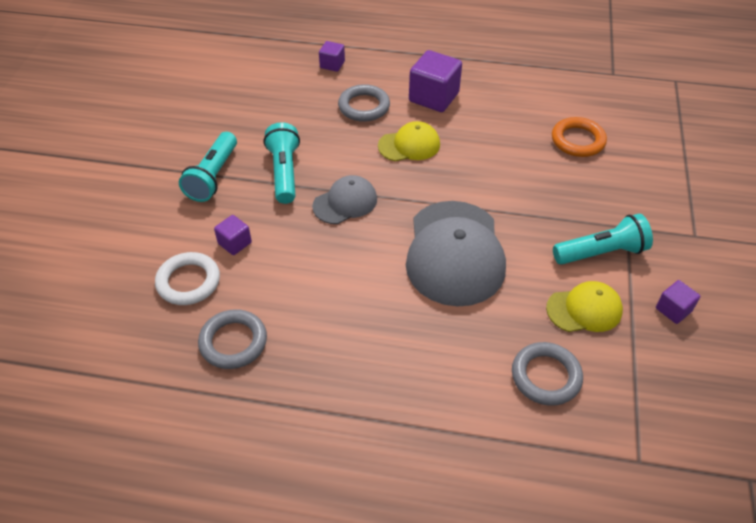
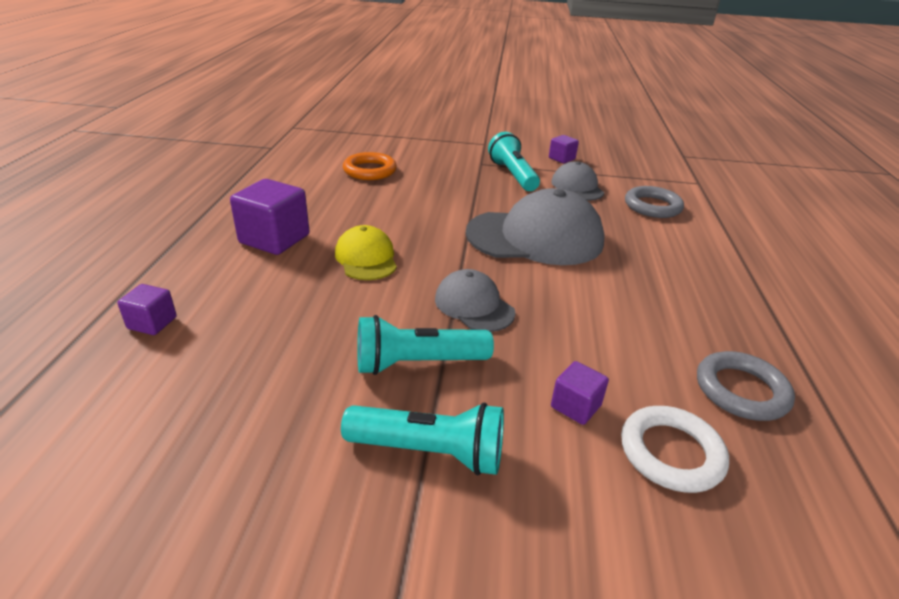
camera: 95 degrees left, 15 degrees down
(364, 106) = (277, 291): grey ring -> none
(584, 309) = (577, 187): yellow cap -> grey cap

